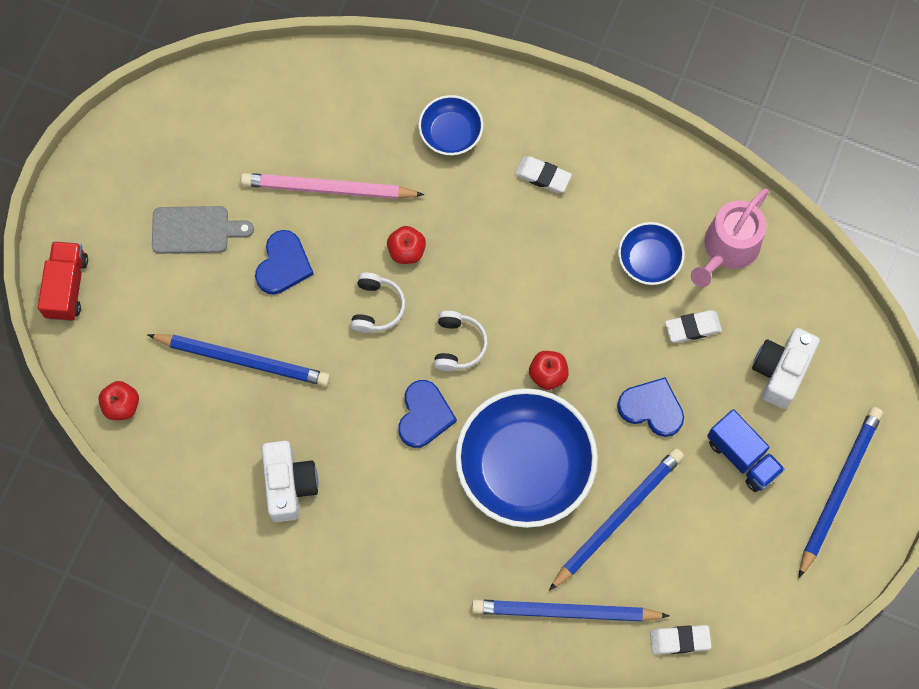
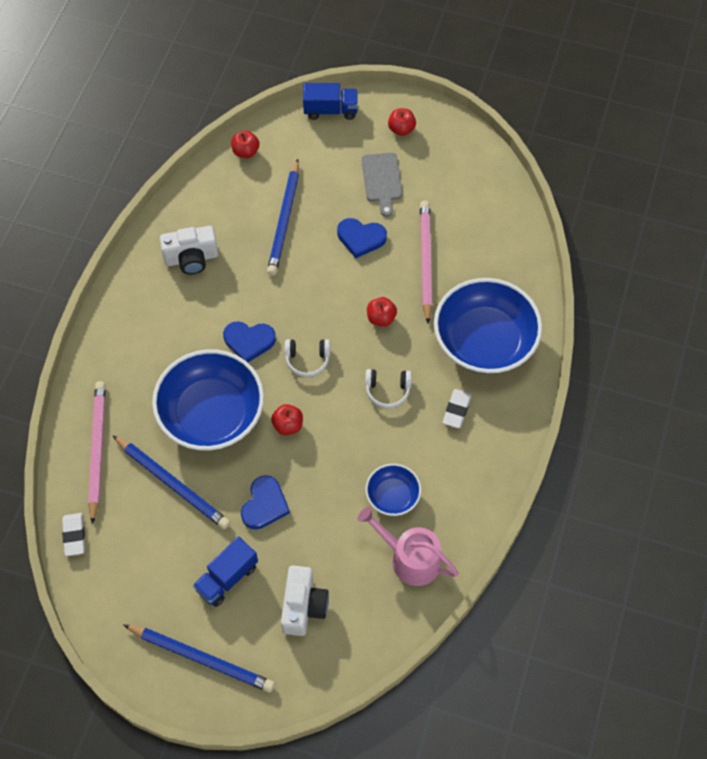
camera: 85 degrees right, 10 degrees down
(67, 287) = (330, 110): red truck -> blue truck
(114, 197) = (401, 129): none -> red apple
(377, 307) = (333, 302): white headphones -> white headphones (387, 390)
(451, 133) = (484, 341): blue bowl -> blue bowl, size x2.04
(565, 611) = (97, 450): blue pencil -> pink pencil
(692, 328) = (336, 533): white eraser -> none
(780, 371) = (303, 606): white camera -> white camera turned 75 degrees clockwise

